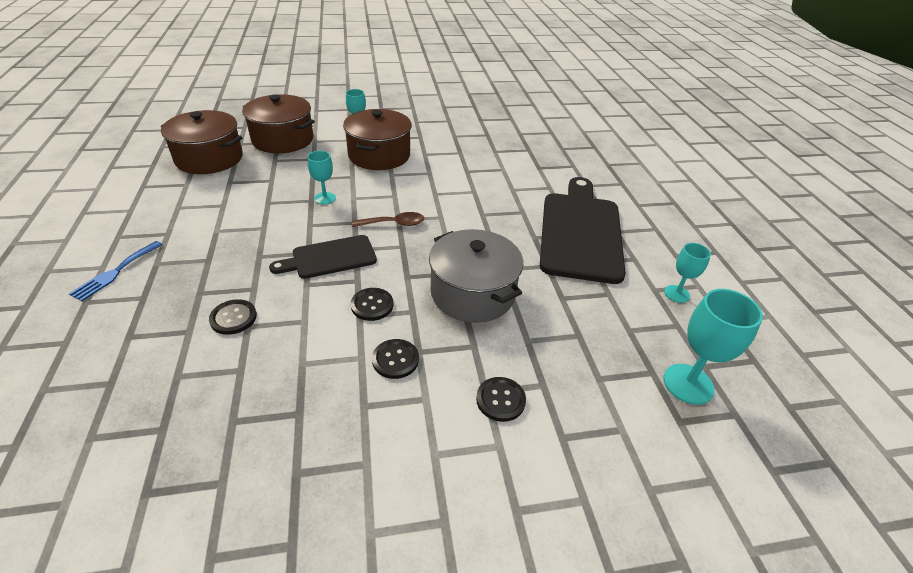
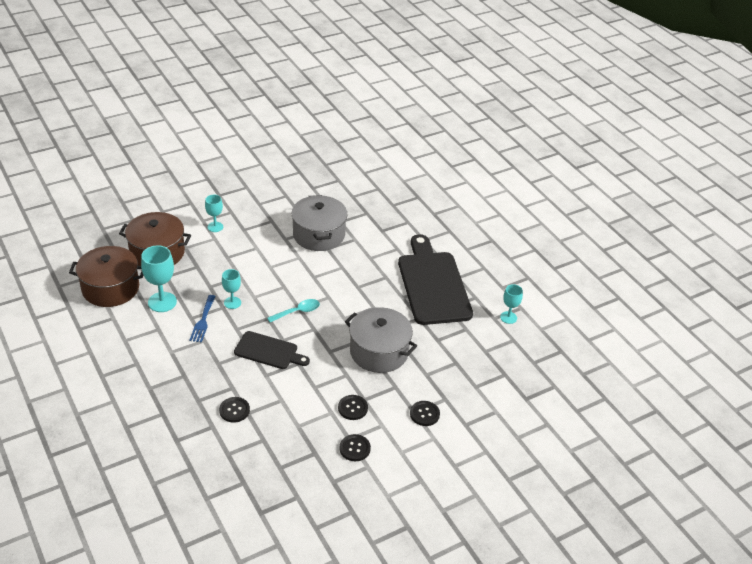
camera: 20 degrees left, 0 degrees up
(115, 272) = (126, 402): blue fork -> blue fork (203, 321)
(330, 258) = (269, 351): black cutting board -> black cutting board turned 120 degrees counterclockwise
(372, 305) = (318, 378): black button -> black button (355, 448)
(379, 155) = (249, 249): brown pot -> none
(394, 224) = (297, 312): brown spoon -> turquoise spoon
(464, 157) = (319, 235): none -> grey pot
(688, 384) = (526, 376): turquoise goblet -> turquoise goblet (162, 302)

